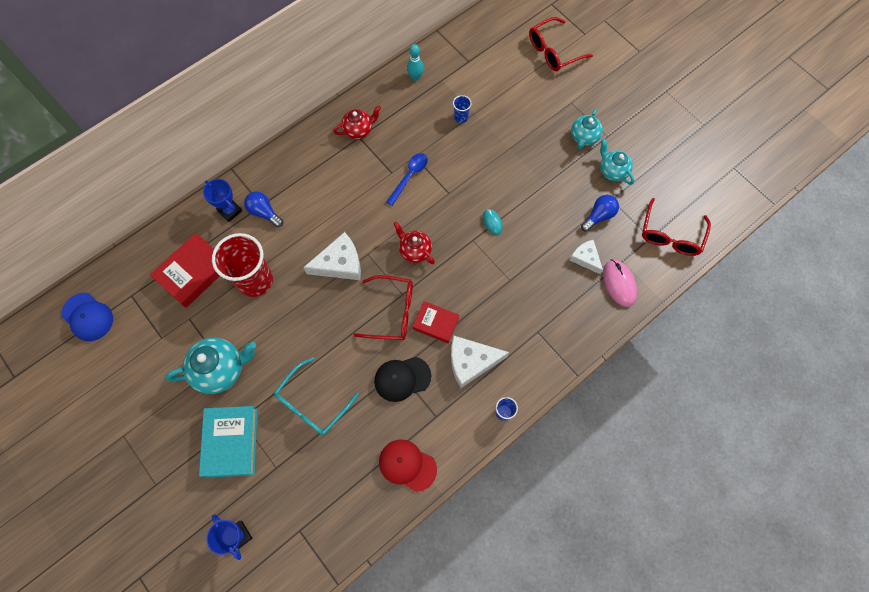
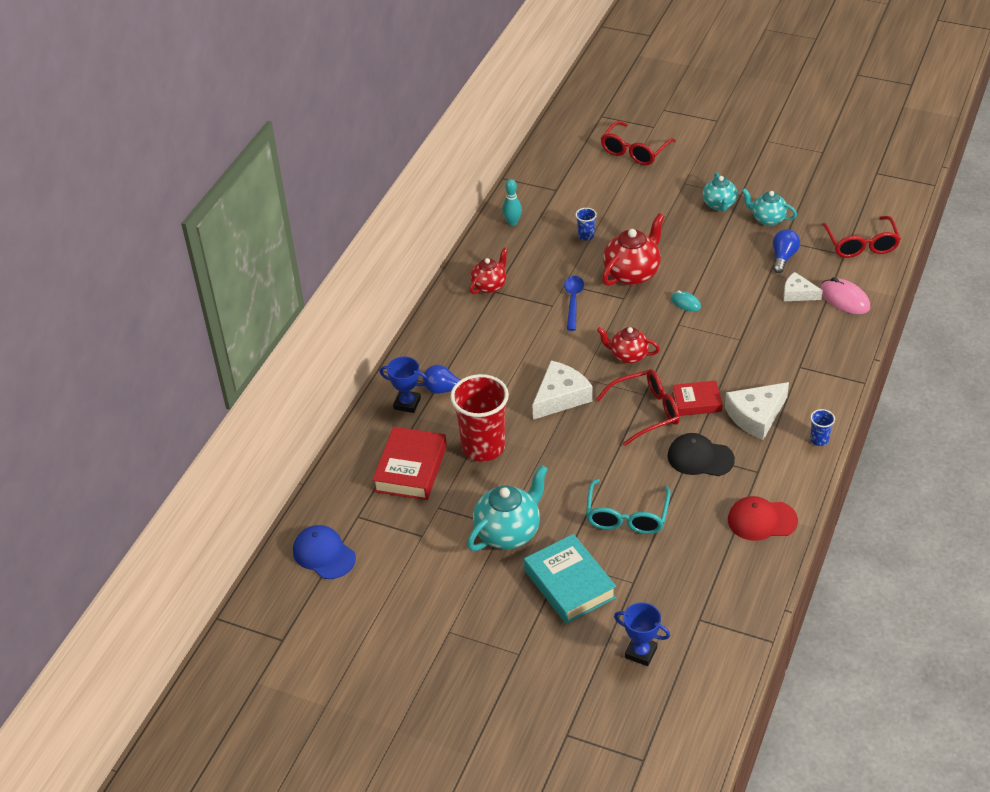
camera: 25 degrees left, 25 degrees down
(88, 317) = (324, 554): blue cap -> blue cap turned 150 degrees counterclockwise
(402, 378) = (700, 458): black cap -> black cap turned 60 degrees clockwise
(471, 172) = (632, 273): none -> red teapot

